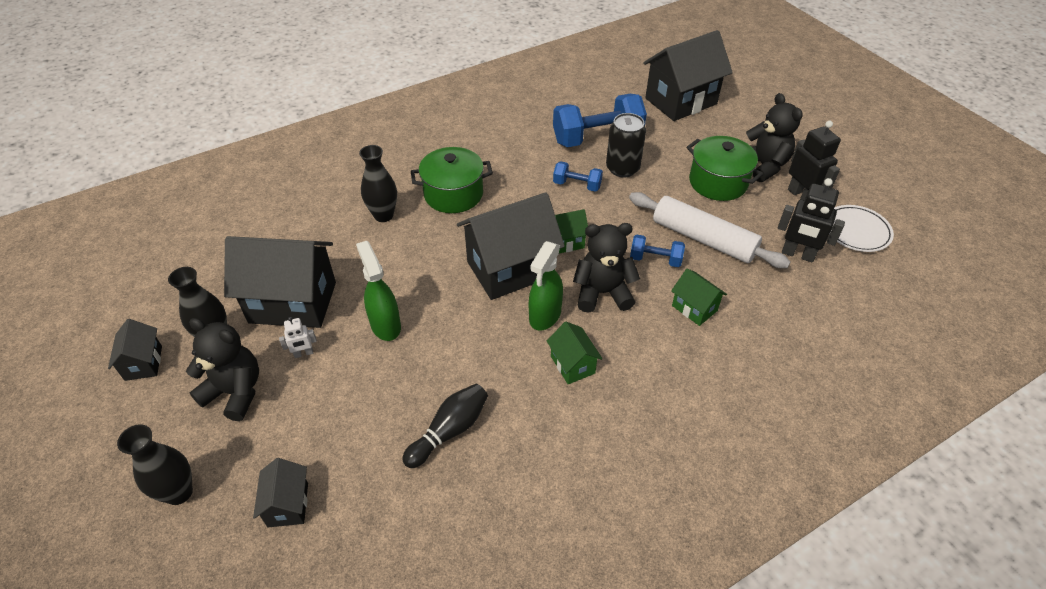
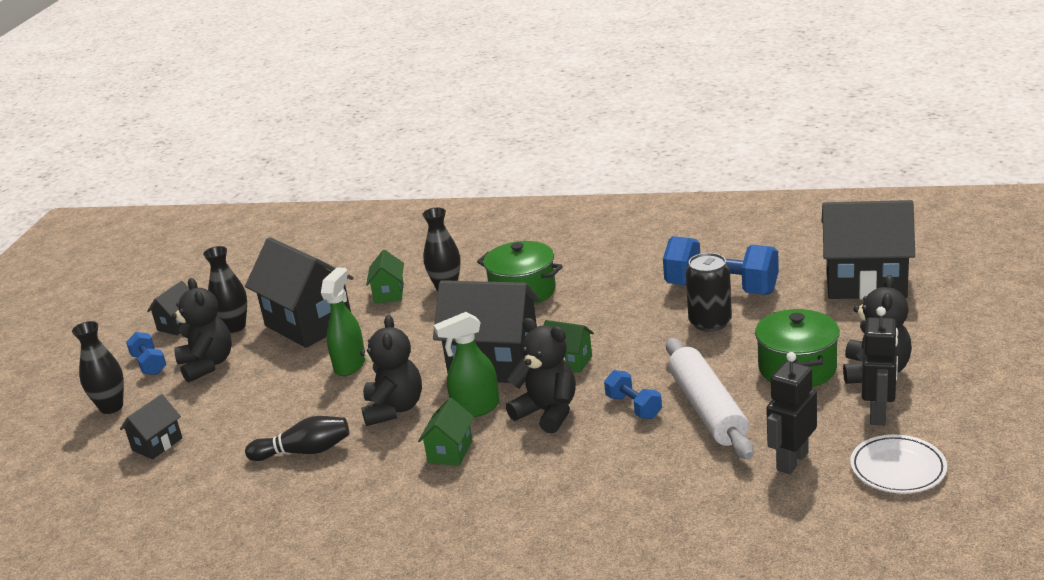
camera: 45 degrees right, 20 degrees down
(303, 353) = (275, 360): white robot -> none
(478, 349) = (394, 409): none -> black teddy bear
(577, 185) = (644, 321): blue dumbbell -> blue dumbbell (149, 364)
(694, 308) = (615, 458): green house -> green house (389, 293)
(797, 254) = (792, 461): black robot -> black robot turned 60 degrees clockwise

